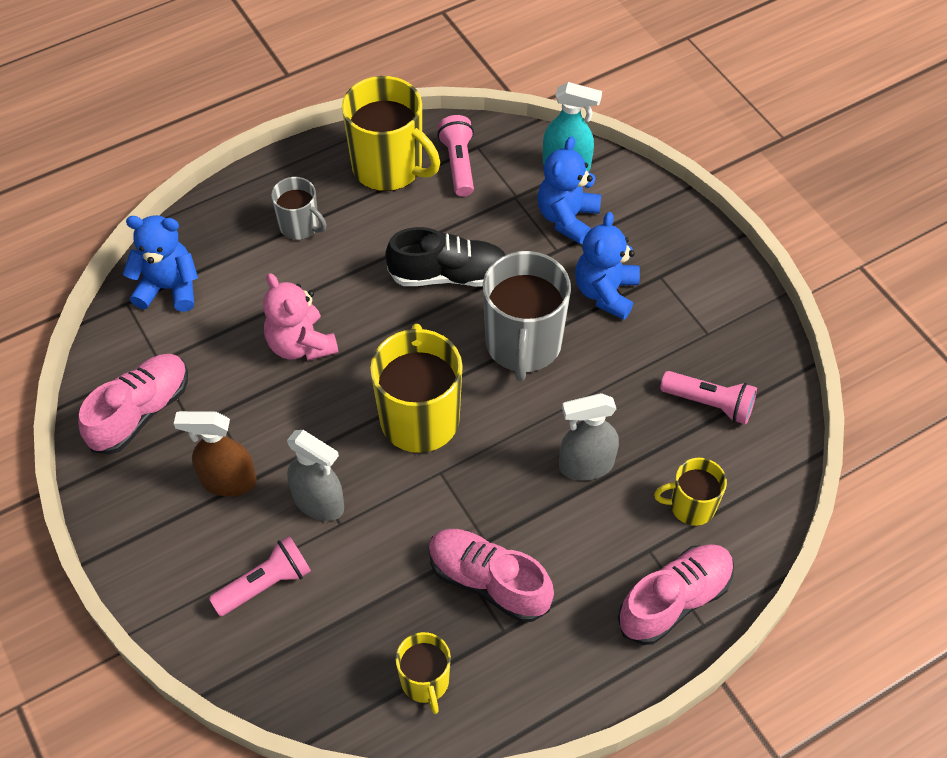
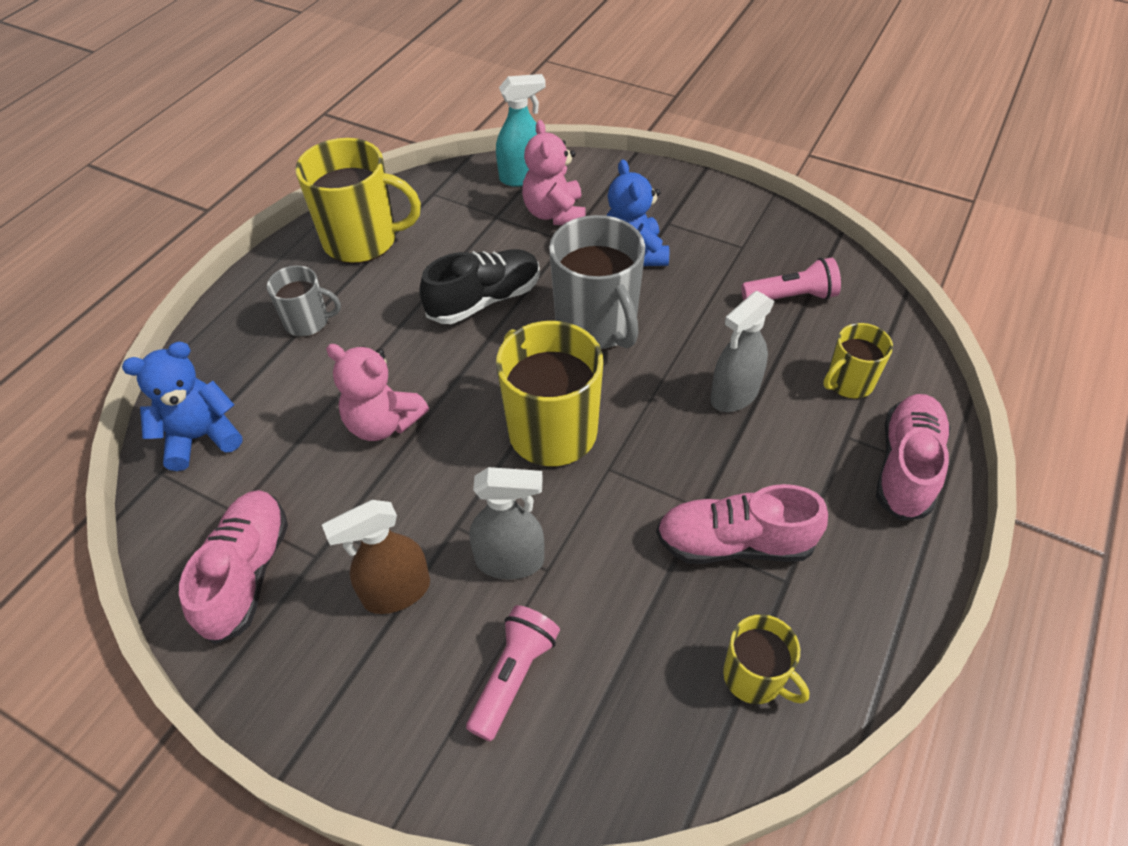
camera: 30 degrees left, 5 degrees down
(458, 164) = (426, 213): pink flashlight -> none
(567, 218) = (555, 213): blue teddy bear -> pink teddy bear

